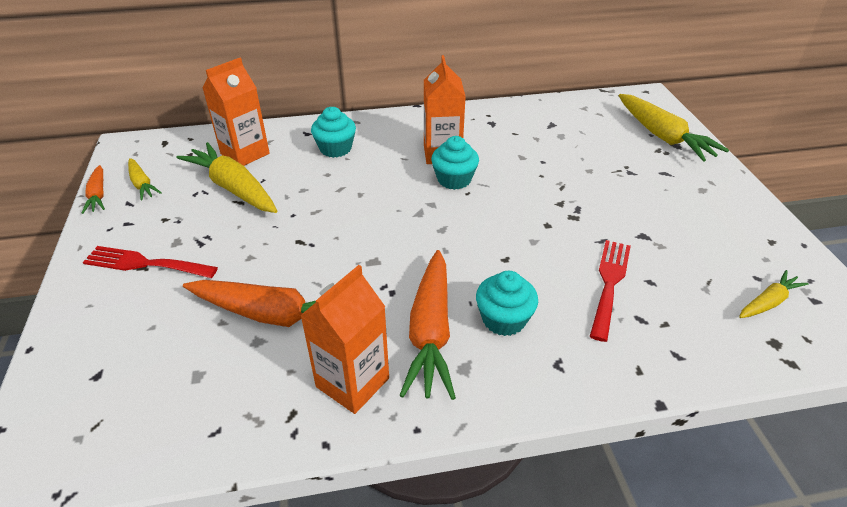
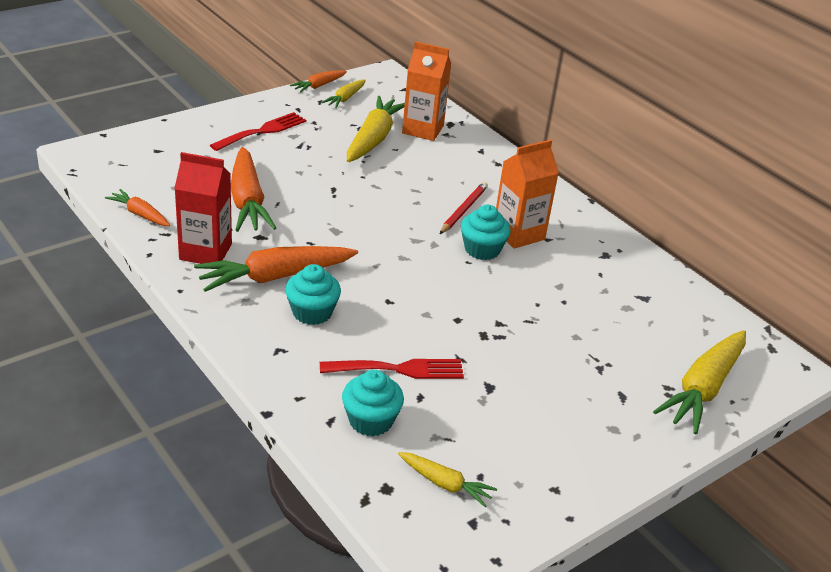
camera: 60 degrees right, 5 degrees down
(145, 264) = (262, 131): red fork -> red fork turned 60 degrees clockwise
(231, 433) = (140, 214): none -> orange carrot
(335, 149) = (471, 172): turquoise cupcake -> turquoise cupcake (370, 420)
(352, 382) = (205, 252): orange carton -> red carton
(390, 171) = (463, 210): none -> red pencil

